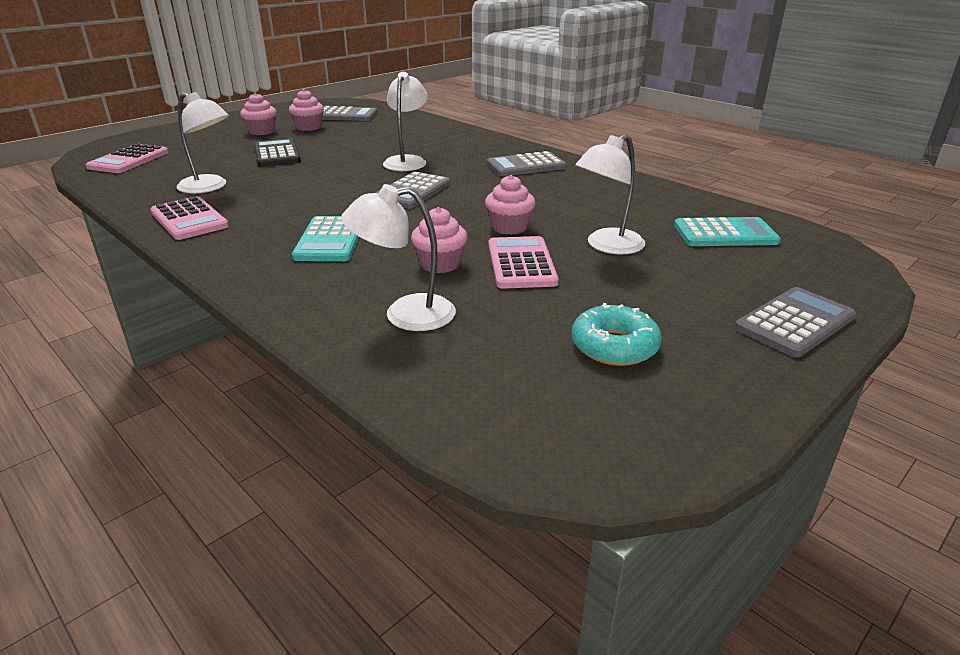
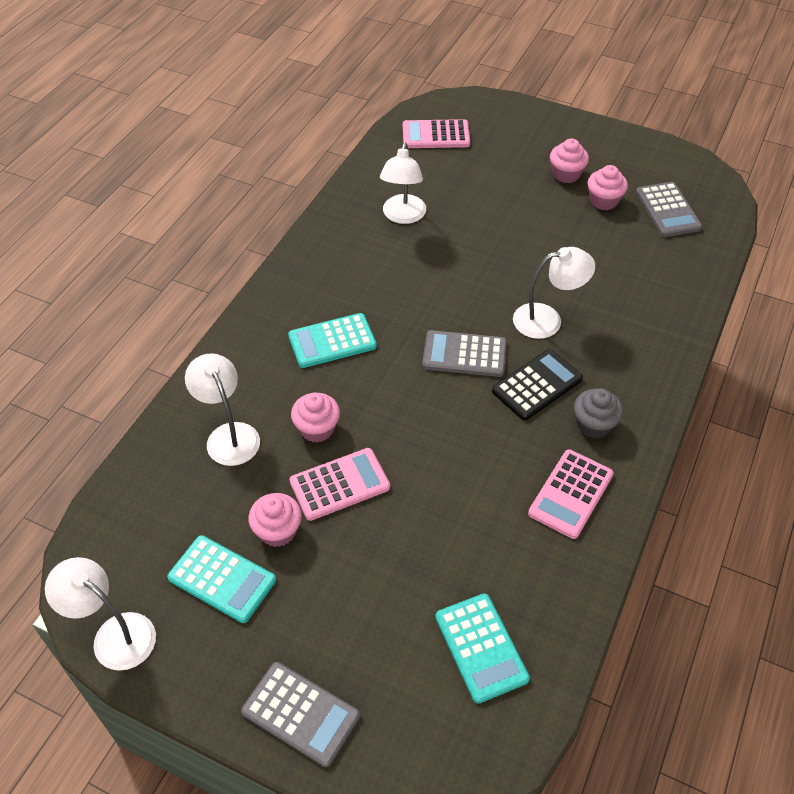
camera: 70 degrees right, 20 degrees up
(189, 219) = (333, 240): pink calculator -> pink calculator (571, 494)
(277, 154) = (508, 217): black calculator -> black calculator (537, 385)
(509, 227) = (413, 455): pink cupcake -> pink cupcake (277, 531)
(526, 166) = (594, 424): grey calculator -> grey cupcake
(607, 246) = (404, 543): white lamp -> white lamp (114, 634)
(614, 346) = (222, 579): turquoise donut -> turquoise calculator

